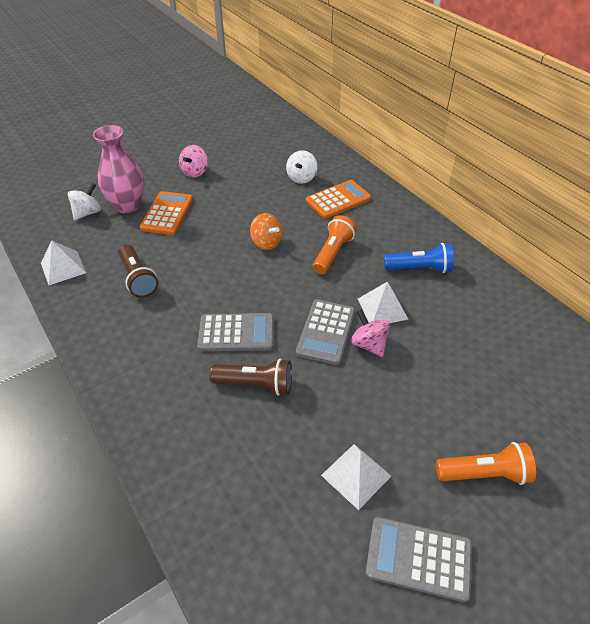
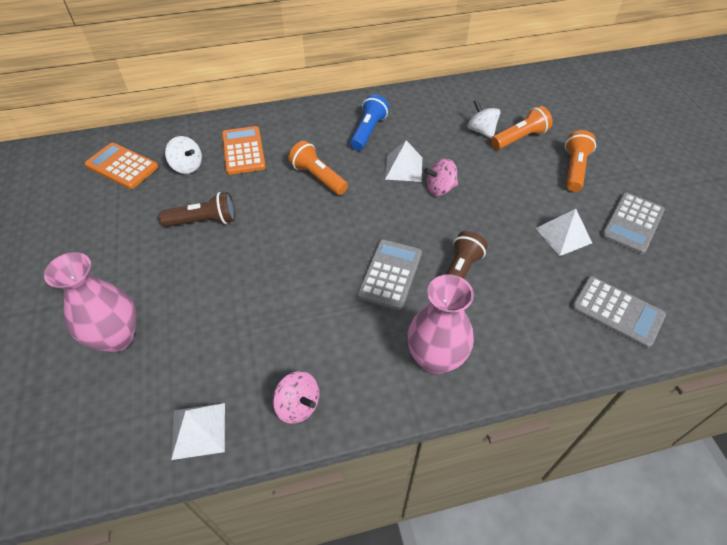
camera: 70 degrees left, 5 degrees up
(88, 213) = (98, 388): white spinning top -> white spinning top (481, 131)
(138, 278) = (267, 346): brown flashlight -> brown flashlight (204, 221)
(151, 387) = (435, 358): none -> pink vase
(167, 213) = (164, 297): orange calculator -> orange calculator (122, 166)
(195, 172) = (100, 254): pink spinning top -> pink spinning top (298, 405)
(266, 243) = (274, 220): orange spinning top -> none
(326, 332) = (415, 211): grey calculator -> grey calculator (617, 311)
(504, 403) = (519, 138): none -> orange flashlight

